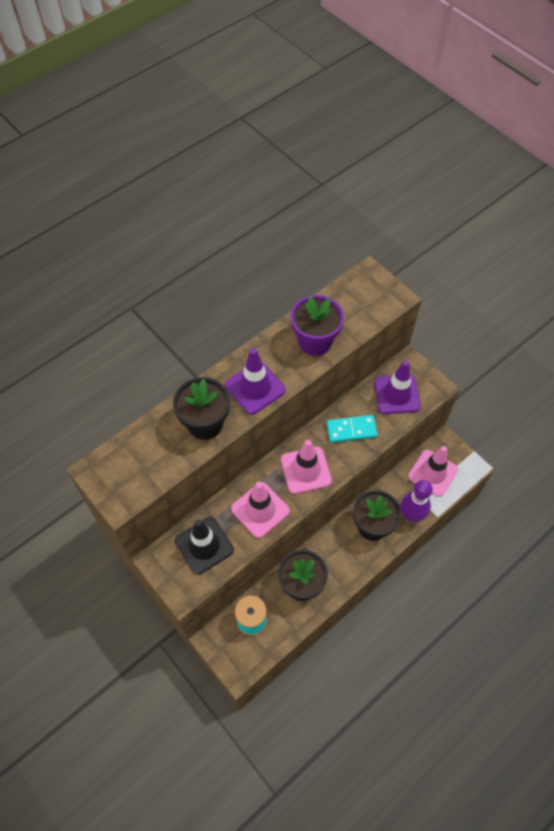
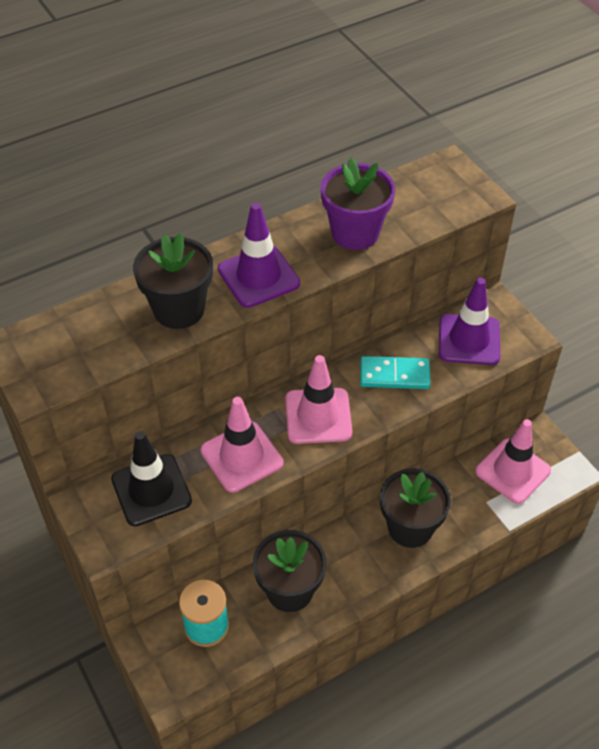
camera: 10 degrees right, 10 degrees down
(411, 515) = (470, 522): purple bowling pin -> none

